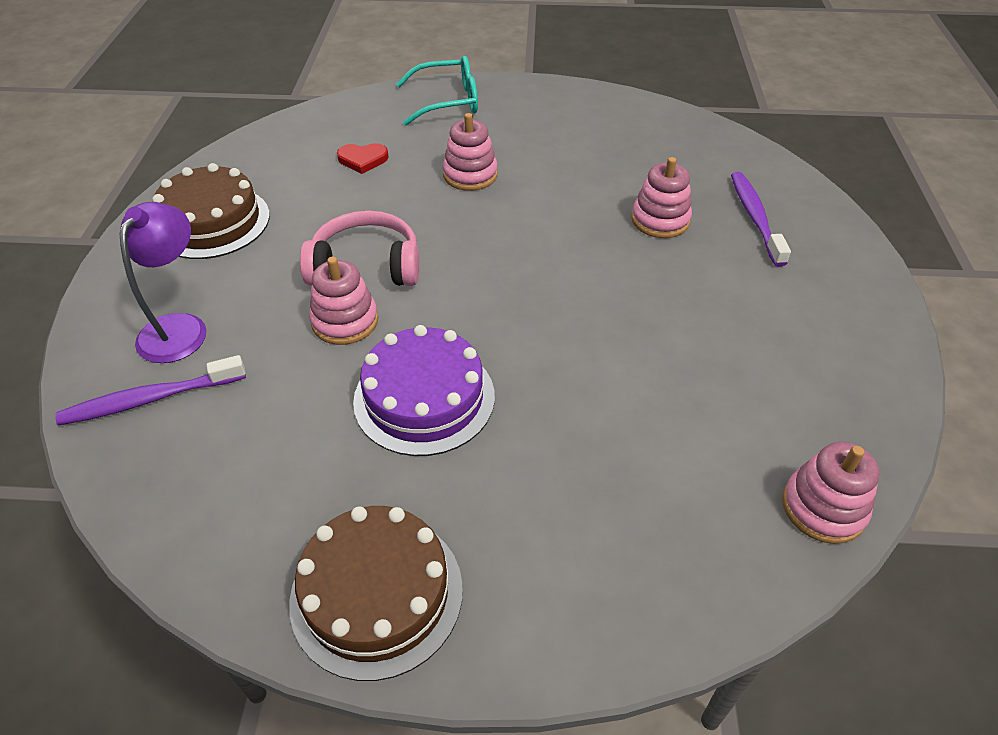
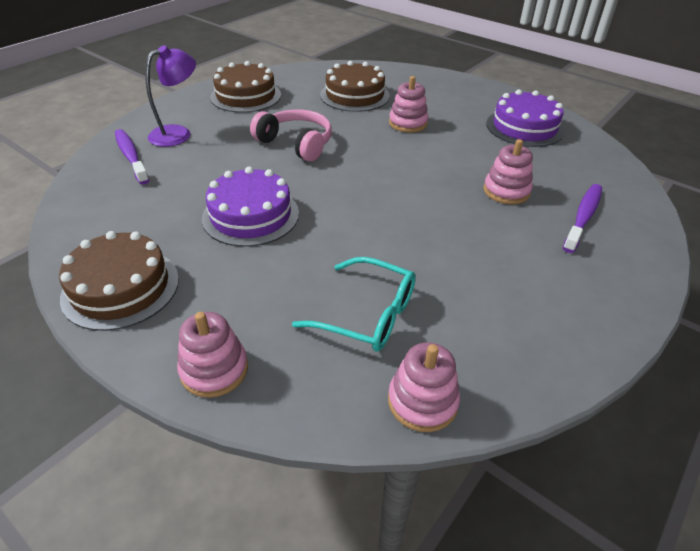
camera: 35 degrees right, 5 degrees down
(150, 399) = (131, 156): purple toothbrush -> purple toothbrush turned 45 degrees clockwise
(345, 321) = (255, 163): pink stacking toy -> pink stacking toy (214, 369)
(363, 160) = (355, 95): red heart -> brown cake
(448, 101) = (439, 84): turquoise glasses -> turquoise glasses (368, 315)
(598, 127) = (524, 127): none -> purple cake

